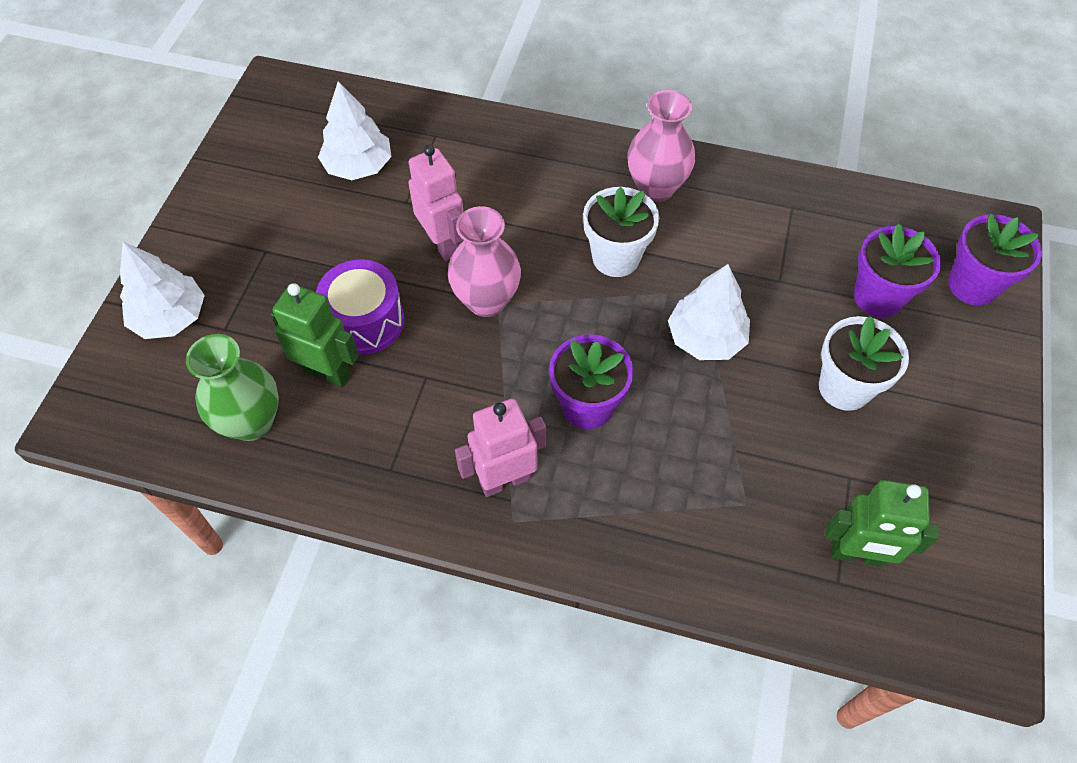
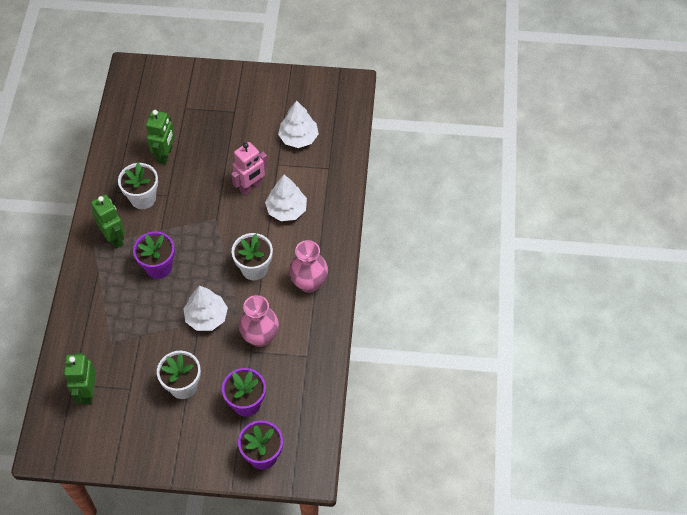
camera: 80 degrees right, 0 degrees up
(170, 317) = (188, 85): white tree -> white tree (286, 209)
(252, 422) = (135, 132): green vase -> none
(365, 321) = (197, 163): purple drum -> none
(421, 420) = (143, 198): none -> white flower pot
(486, 301) = (217, 213): pink vase -> pink vase (260, 336)
(505, 480) = (114, 238): pink robot -> green robot

